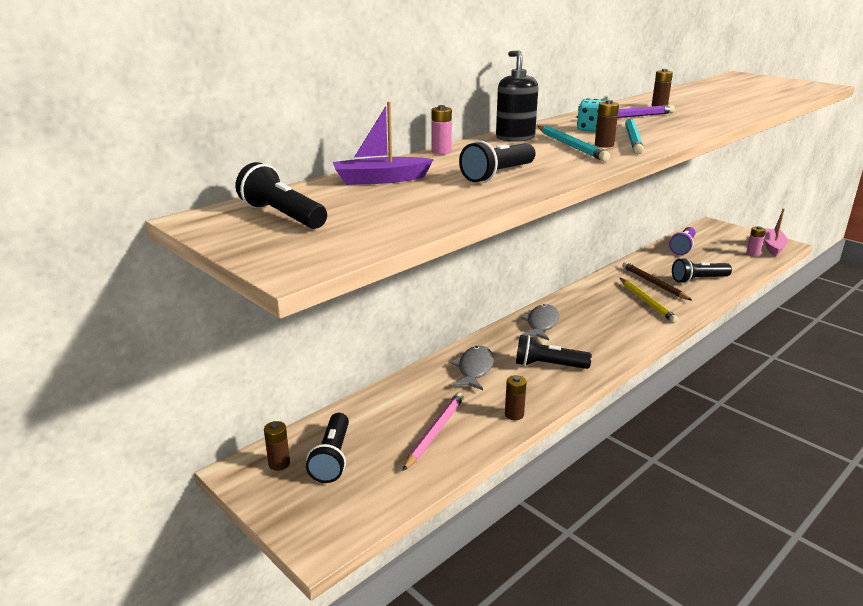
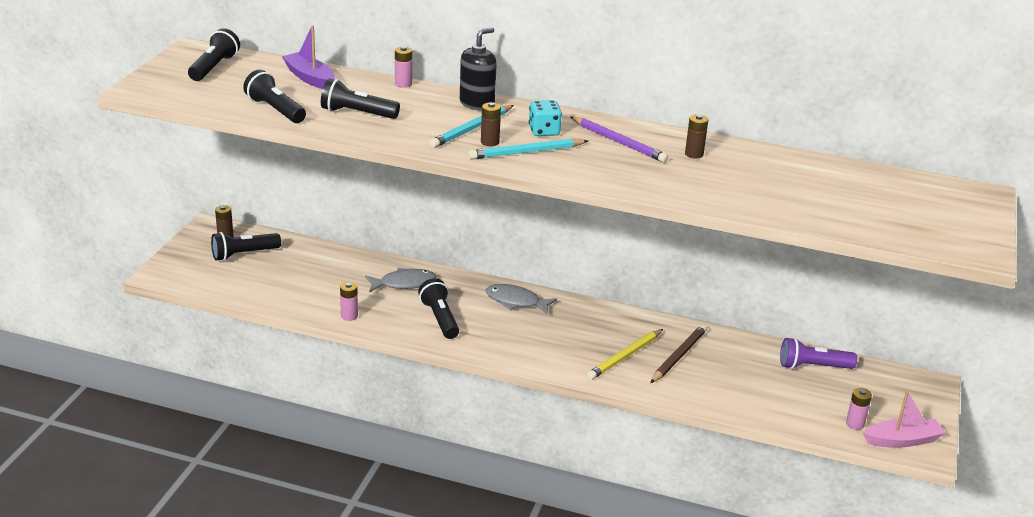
camera: 60 degrees right, 5 degrees up
(435, 432) = (301, 286): pink pencil -> none
(514, 414) = (349, 316): brown battery -> pink battery
(541, 324) = (516, 301): grey fish -> grey fish turned 150 degrees counterclockwise
(698, 280) = (722, 386): black flashlight -> black flashlight (275, 110)

